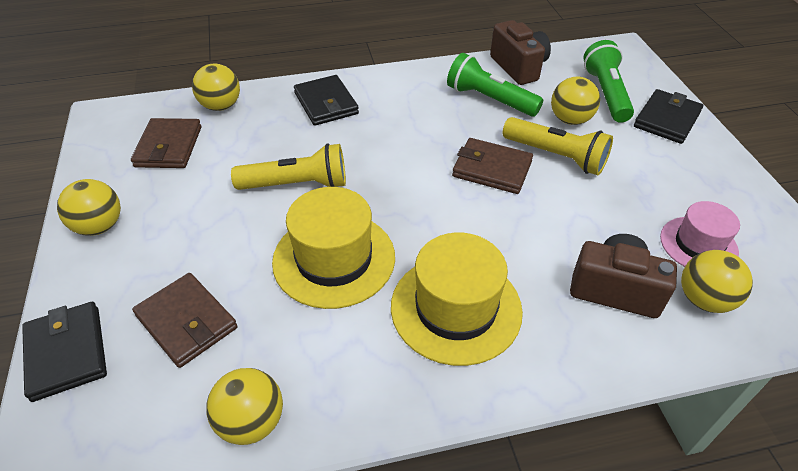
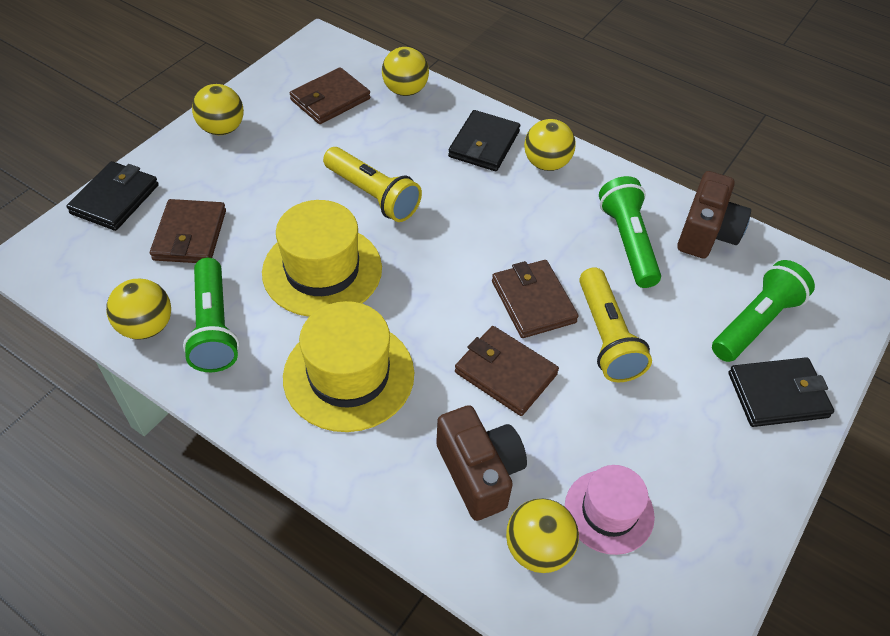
camera: 45 degrees right, 5 degrees up
(310, 368) = (214, 327): none -> green flashlight
(540, 221) = (505, 373): none -> brown wallet
(570, 120) = (675, 317): yellow ball -> yellow ball (546, 164)

